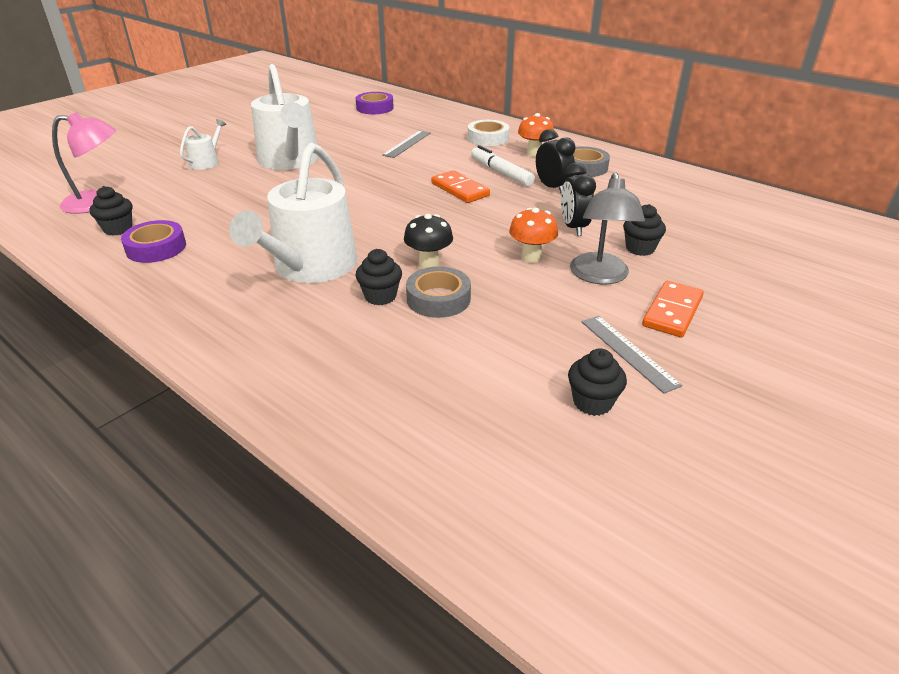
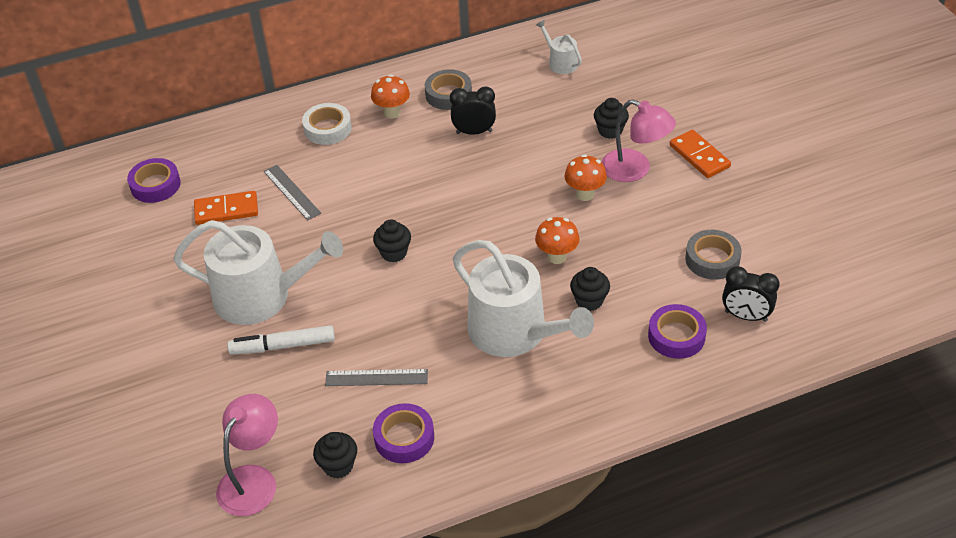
camera: 60 degrees left, 10 degrees up
(206, 162) = (205, 369): white watering can -> white watering can (560, 62)
(362, 367) = (676, 336): none -> purple tape
(429, 264) = (557, 257): black mushroom -> orange mushroom
(438, 299) = (612, 268): grey tape -> grey tape (712, 259)
(460, 189) = (433, 191): orange domino -> orange domino (226, 210)
(501, 173) = (418, 151): white marker -> white marker (283, 346)
(573, 227) = (554, 151): black clock -> black clock (746, 316)
(592, 402) = (770, 237): black cupcake -> black cupcake (394, 253)
(600, 276) = (635, 170): grey lamp -> pink lamp
(628, 352) = (731, 198): grey ruler -> grey ruler (376, 378)

